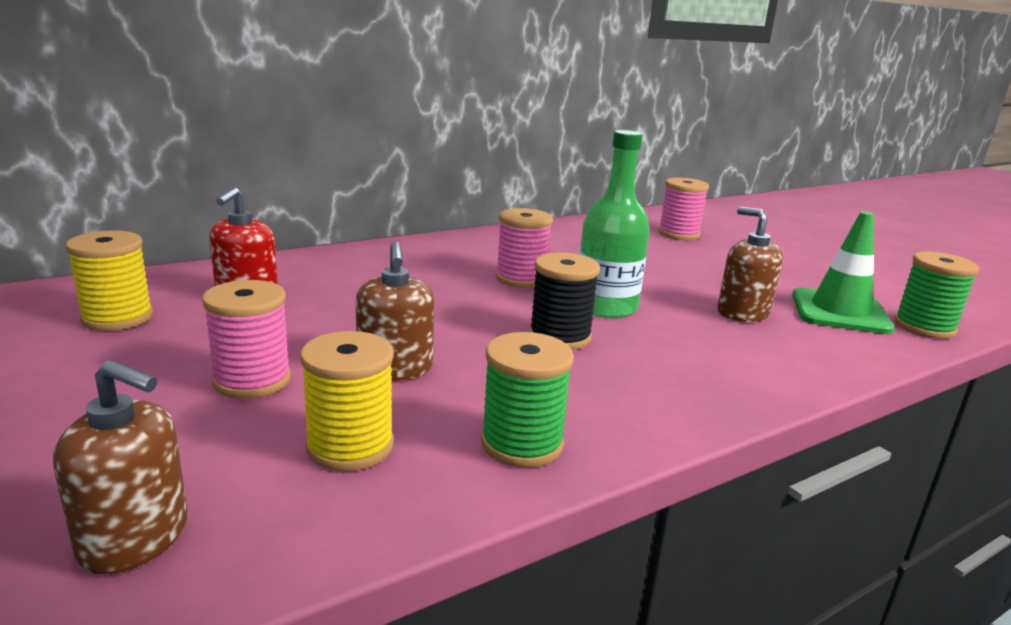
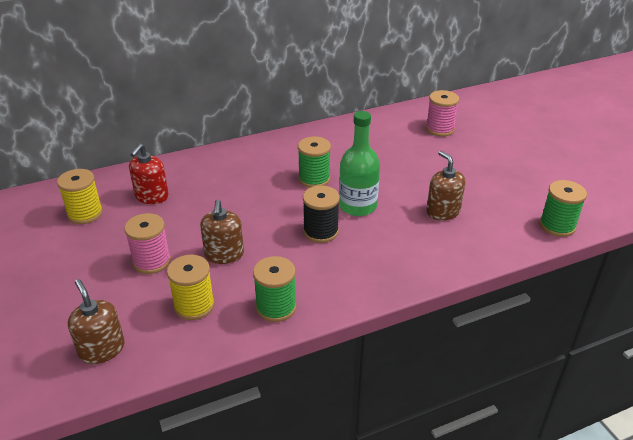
camera: 10 degrees right, 15 degrees up
(135, 538) = (102, 349): brown soap dispenser -> brown soap dispenser turned 150 degrees counterclockwise
(521, 278) = (314, 179): pink spool -> green spool
(839, 312) = (508, 211): green traffic cone -> none

